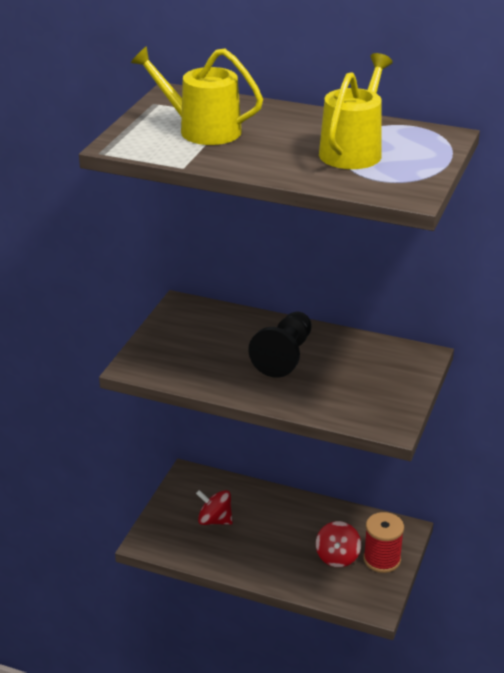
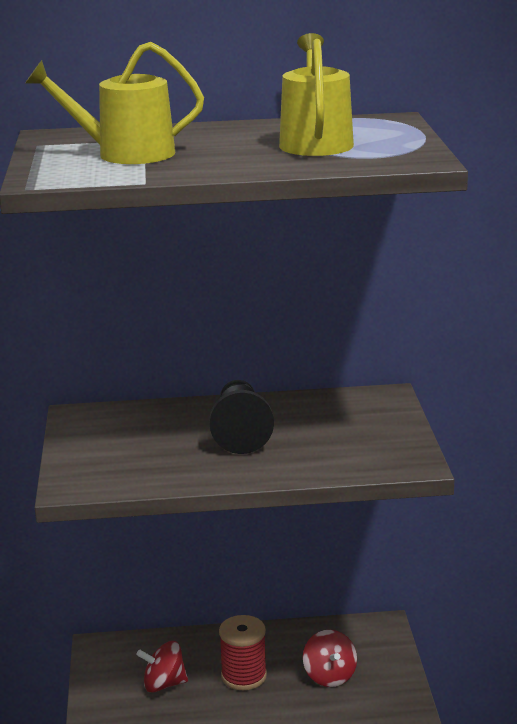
camera: 25 degrees left, 10 degrees down
(382, 559) = (379, 662): red spool -> red spool (244, 676)

